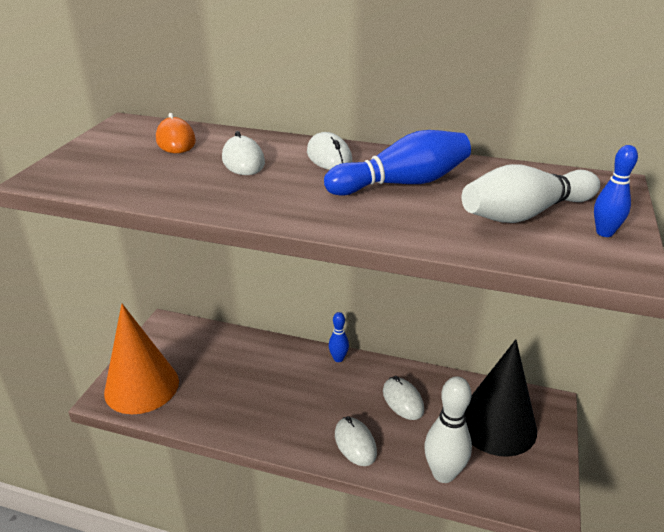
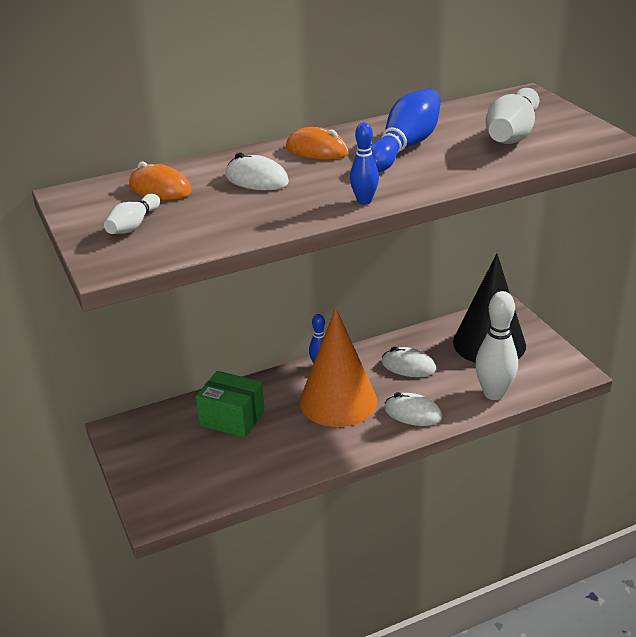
camera: 40 degrees left, 0 degrees up
(109, 158) = (133, 225): none -> white bowling pin
(142, 386) = (177, 486): orange cone -> orange cone (338, 401)
(233, 360) = (232, 418): none -> green box
(329, 157) = (317, 150): white mouse -> orange mouse
(604, 233) = (570, 126): blue bowling pin -> blue bowling pin (364, 201)

